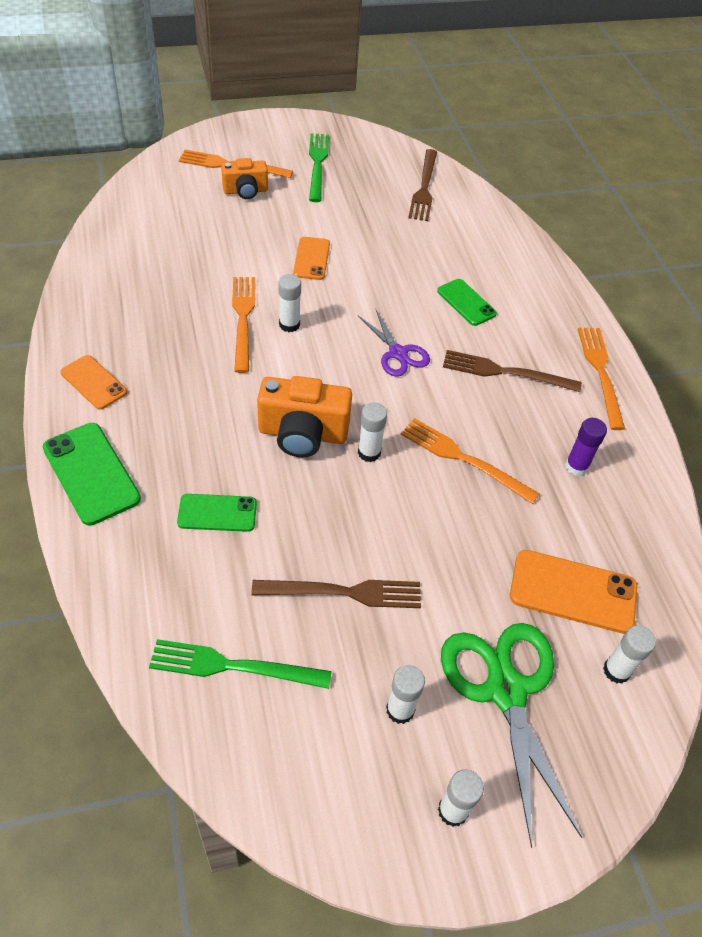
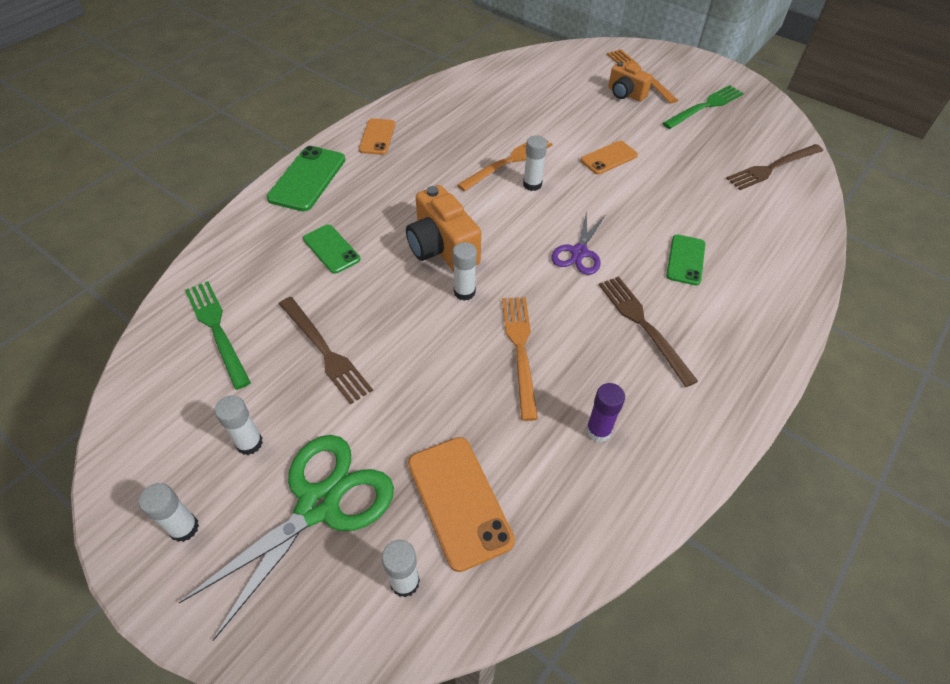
camera: 55 degrees right, 0 degrees up
(600, 373) = (729, 391): orange fork -> none

